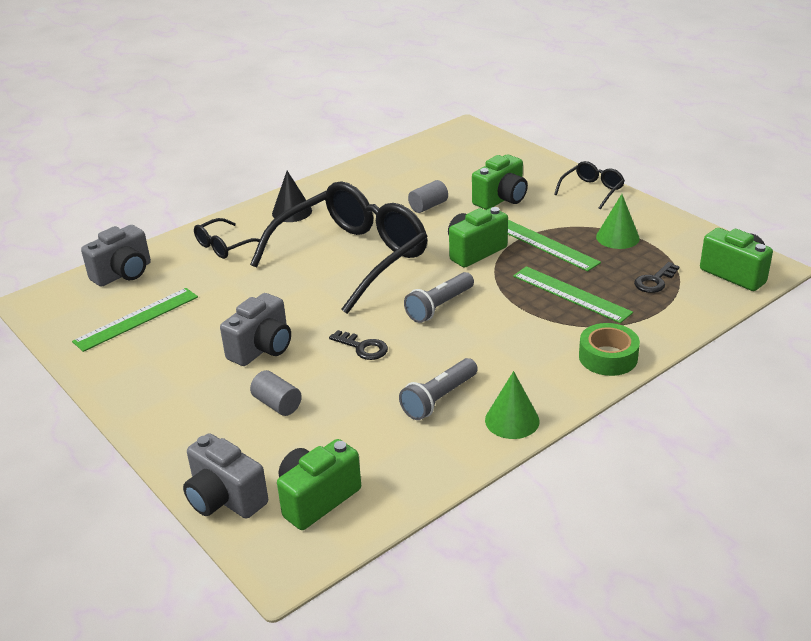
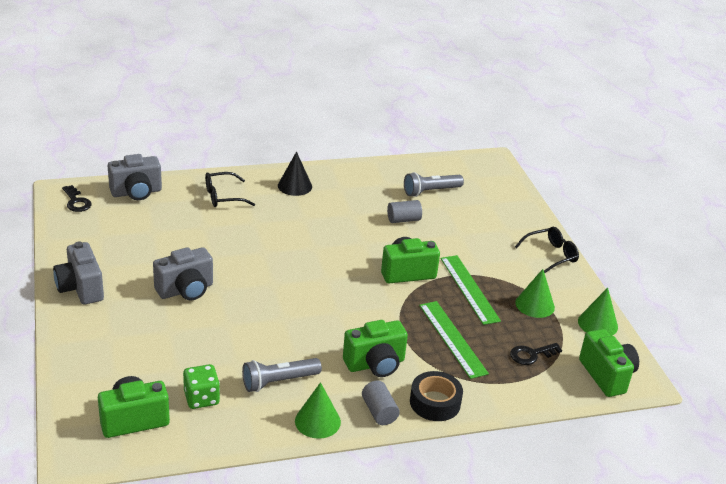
camera: 20 degrees right, 0 degrees up
(136, 319) = (119, 232): green ruler -> none
(225, 499) = (74, 392): grey camera -> grey camera (80, 288)
(277, 404) = (162, 337): grey cylinder -> grey cylinder (379, 412)
(353, 257) = (309, 242): black glasses -> none
(363, 347) = (257, 318): black key -> black key (76, 202)
(372, 447) = (201, 398): none -> green dice
(439, 306) = (340, 308): grey flashlight -> grey flashlight (430, 191)
(501, 199) = (467, 235): green camera -> green camera (375, 364)
(608, 357) = (435, 402): green tape -> black tape
(687, 233) = (597, 324): none -> green cone

